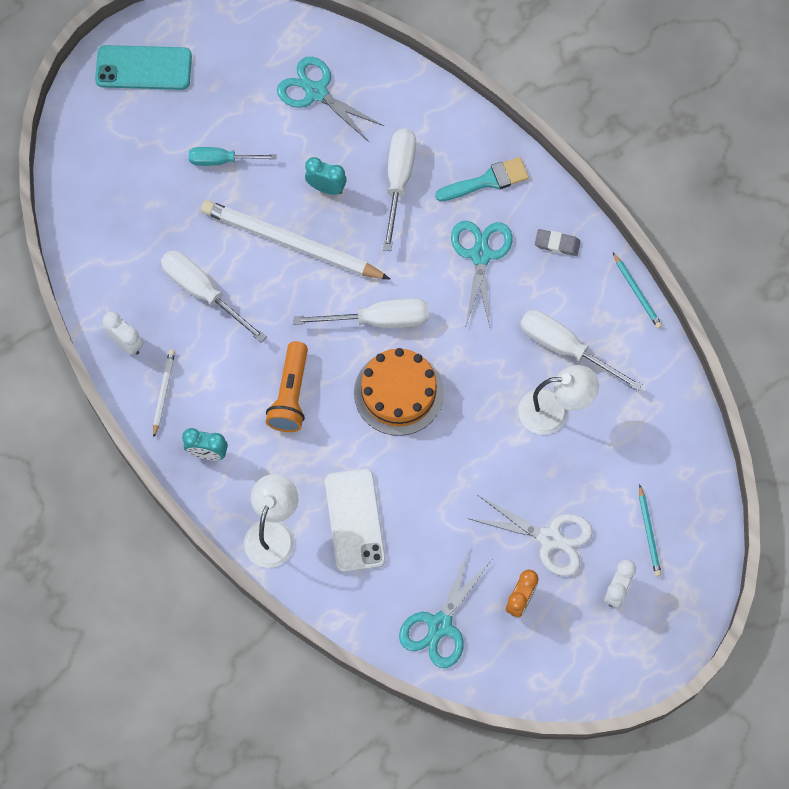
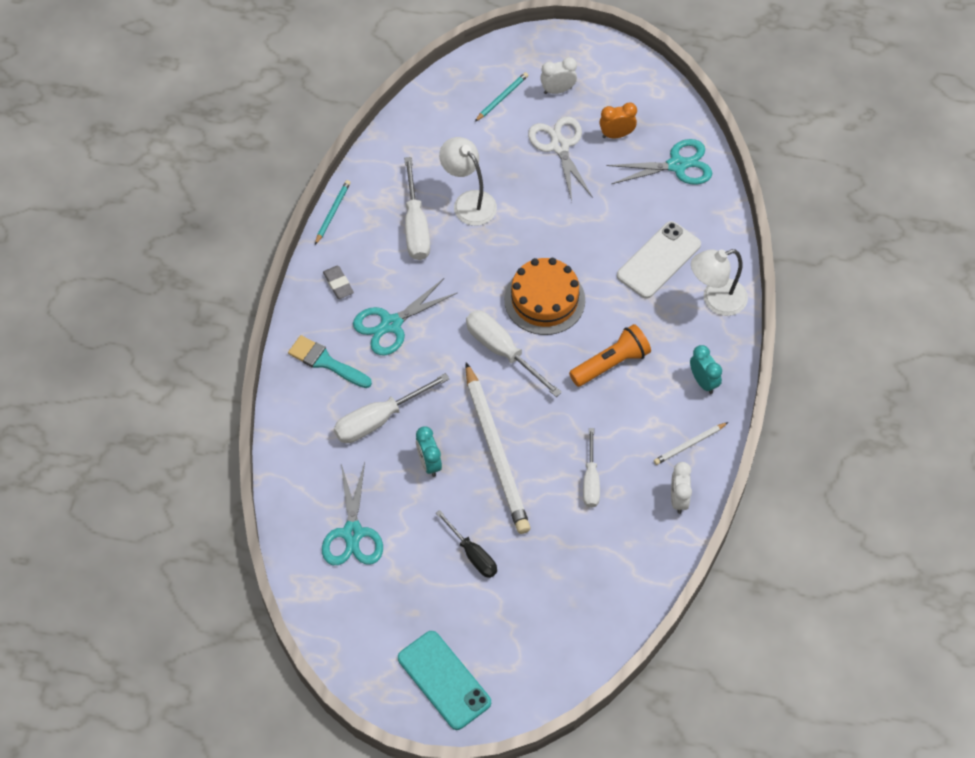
camera: 130 degrees left, 10 degrees down
(203, 292) = (591, 480): white screwdriver -> white screwdriver, size x0.67
(221, 160) = (472, 554): turquoise screwdriver -> black screwdriver

